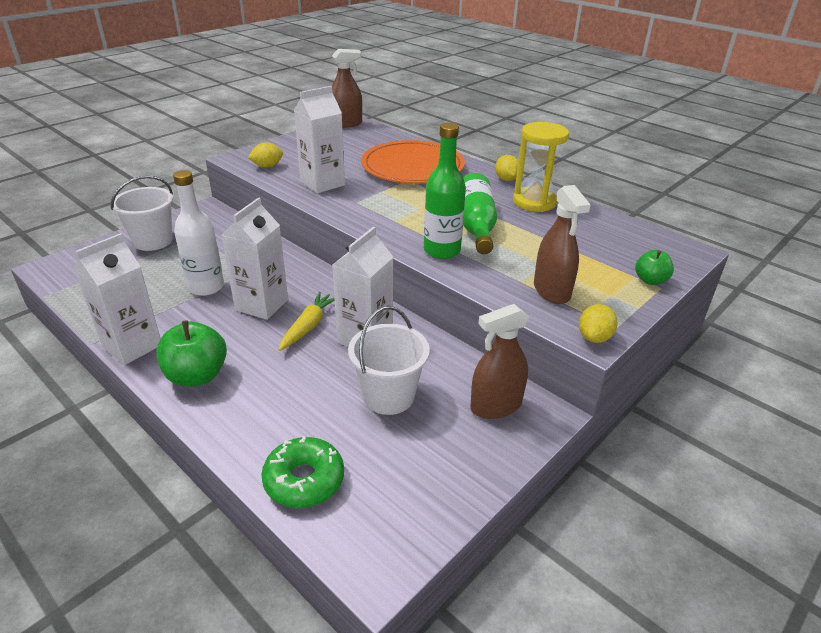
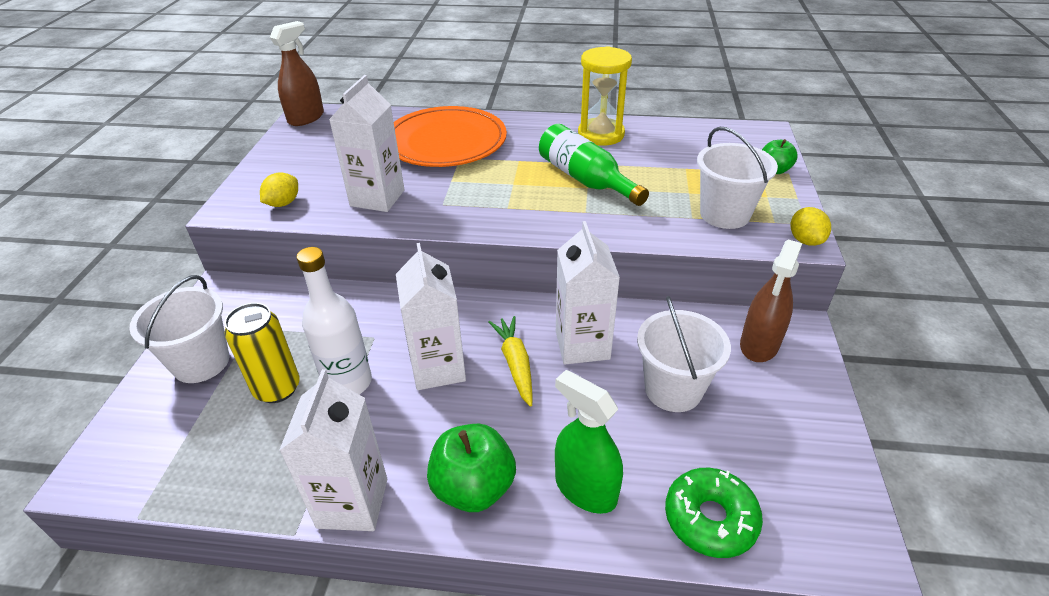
camera: 35 degrees left, 5 degrees up
(170, 271) = (277, 388): none -> yellow can
(254, 415) = (585, 489): none -> green spray bottle
(442, 250) = (591, 219): green bottle -> none
(506, 179) = (548, 121): yellow lemon -> none
(551, 291) = (724, 214): brown spray bottle -> white bucket

